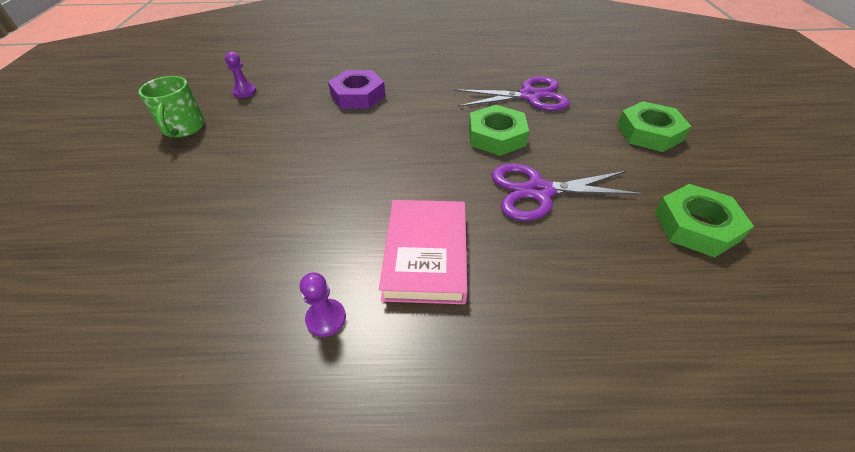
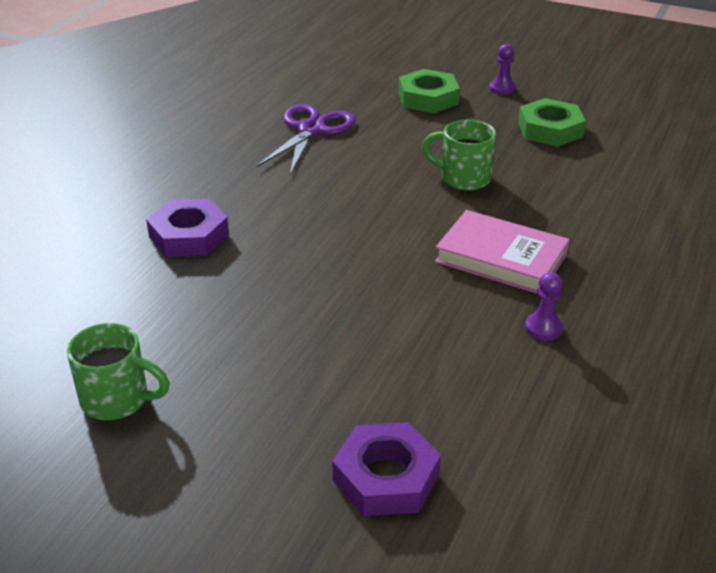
camera: 65 degrees left, 10 degrees down
(104, 269) = (386, 477): none -> purple nut
(245, 92) = (68, 330): purple pawn -> purple pawn (502, 88)
(496, 136) = (363, 171): green nut -> none
(539, 191) = (463, 178): purple scissors -> green mug

